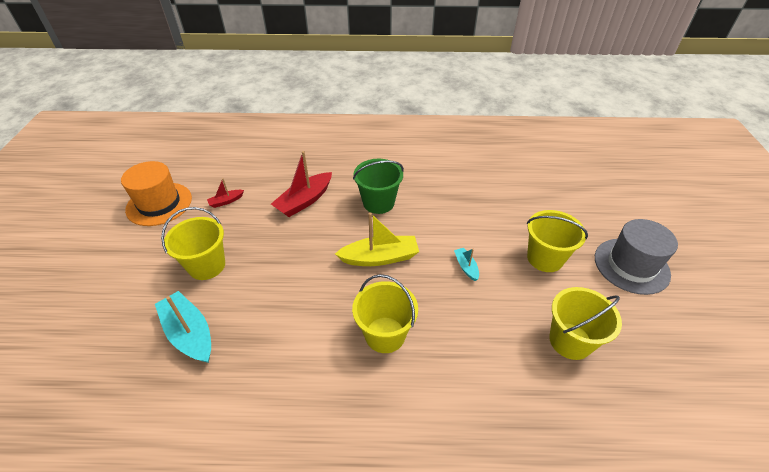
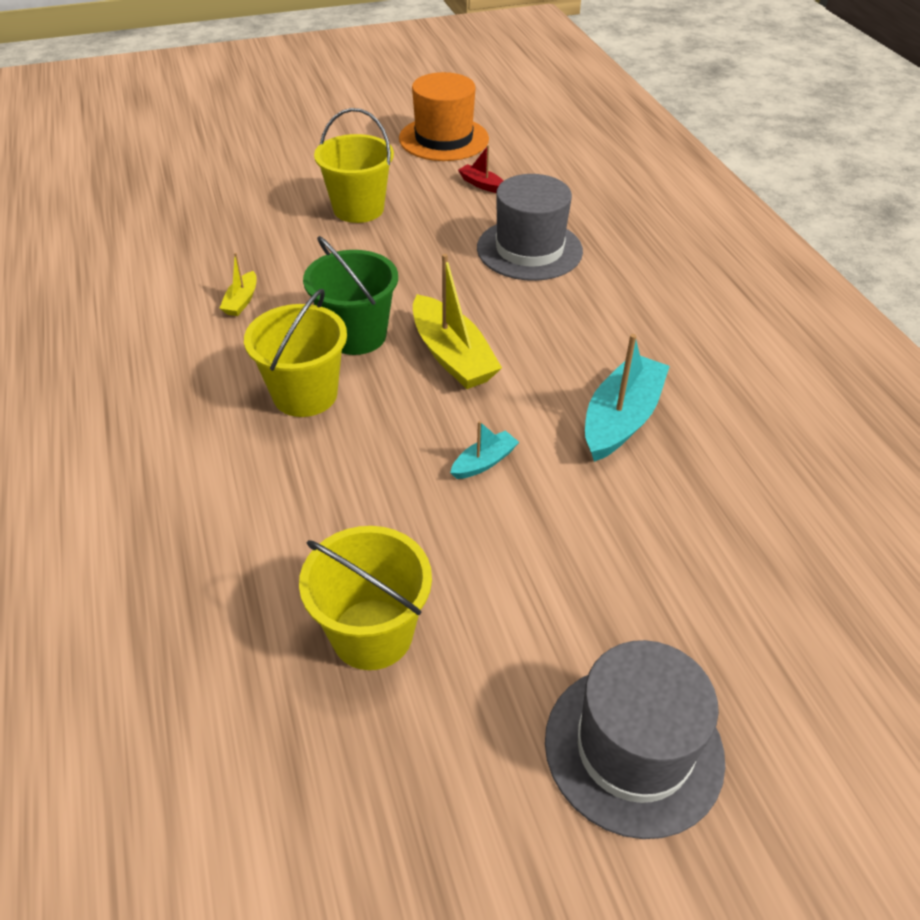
camera: 70 degrees right, 0 degrees up
(189, 333) = (252, 232): turquoise boat -> turquoise boat (621, 419)
(271, 354) = (241, 301): none -> yellow boat
(304, 201) = (529, 249): red boat -> grey hat
(378, 203) = (578, 325): green bucket -> green bucket (356, 335)
(545, 258) = (568, 578): yellow bucket -> none

